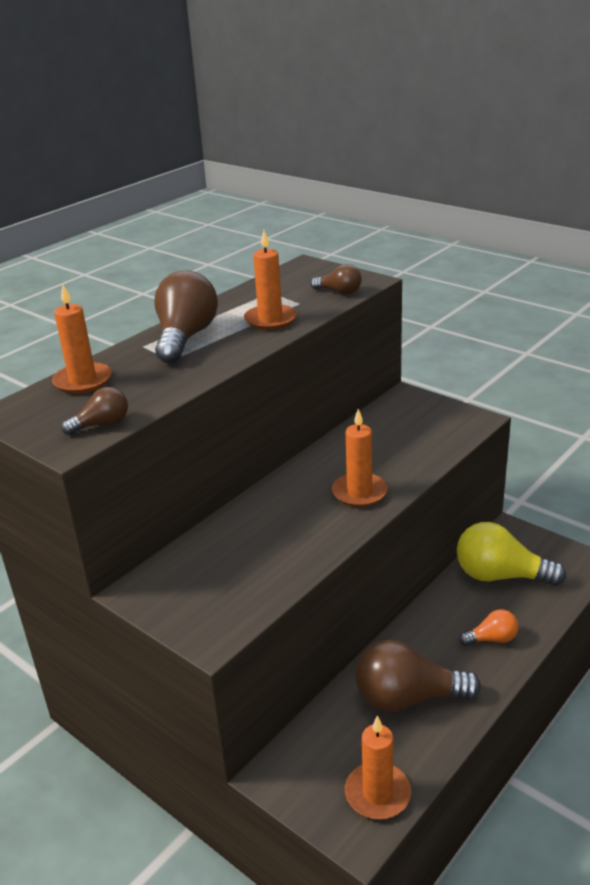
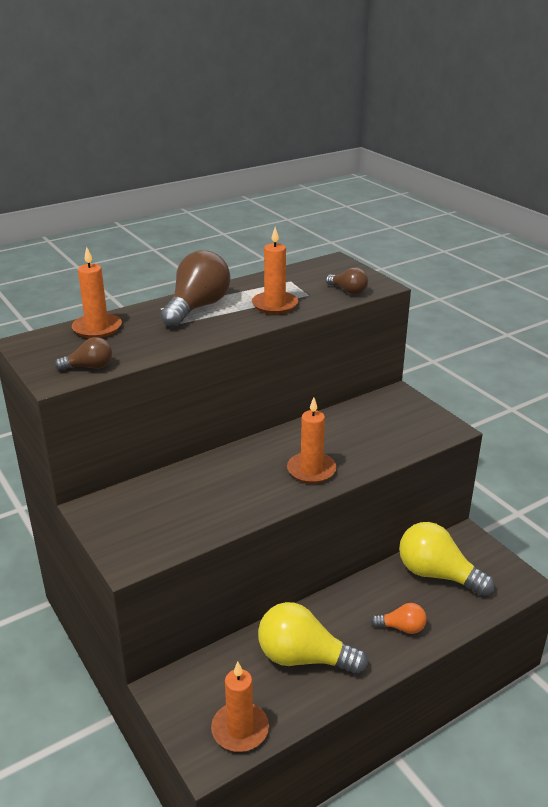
camera: 15 degrees right, 0 degrees up
(408, 698) = (304, 658): brown light bulb -> yellow light bulb

